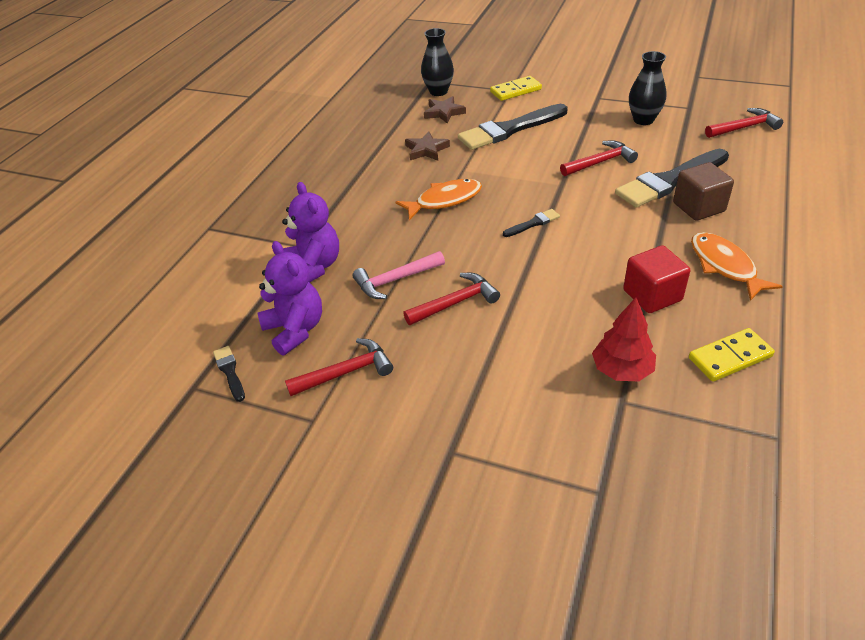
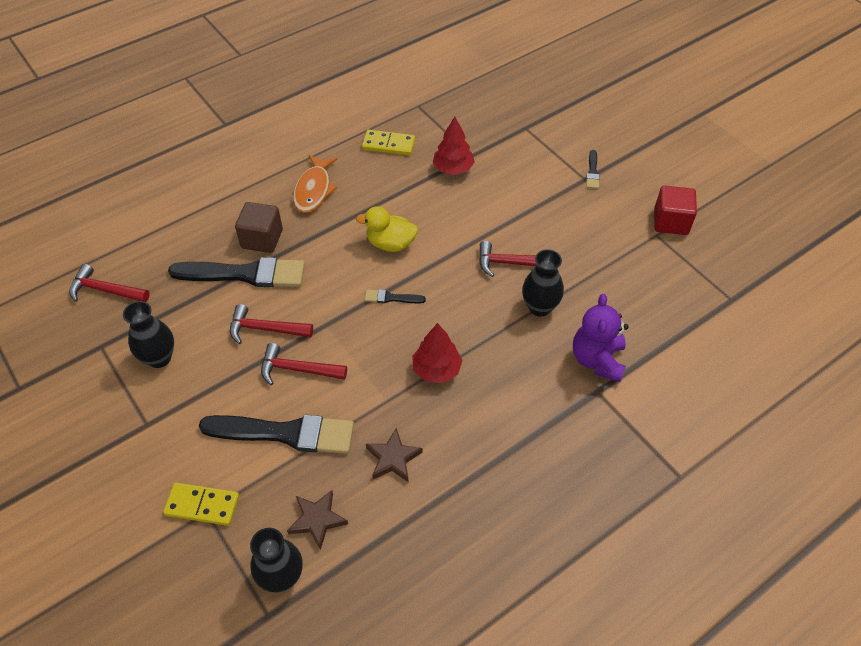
camera: 150 degrees left, 10 degrees up
(230, 371) = (701, 297): black brush -> black brush (592, 172)
(295, 330) = (640, 306): purple teddy bear -> none
(345, 372) = (619, 254): red hammer -> red hammer (298, 369)
(396, 280) = (539, 307): pink hammer -> black vase
(444, 200) = (436, 369): orange fish -> red tree
(587, 260) = (390, 244): none -> yellow duck
(652, 295) = (382, 197): red cube -> red cube (670, 222)

